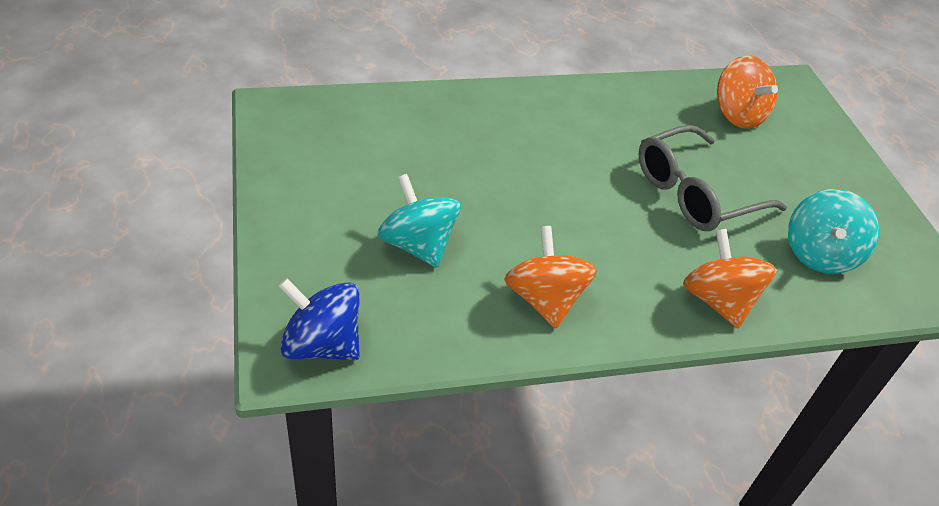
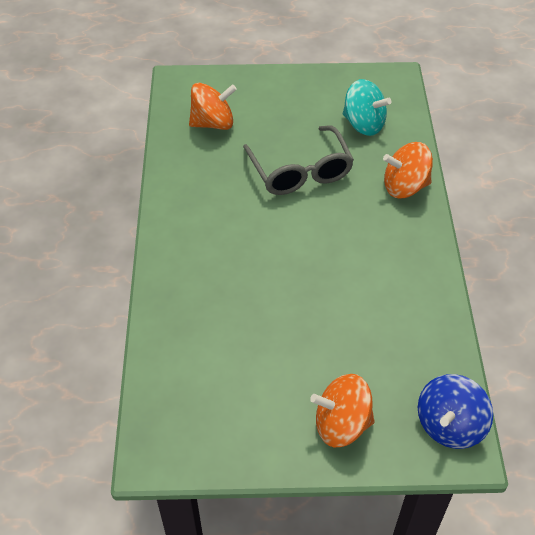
camera: 75 degrees left, 5 degrees up
(418, 245) = (347, 352): turquoise spinning top -> none
(545, 299) = (404, 280): orange spinning top -> orange spinning top (341, 424)

